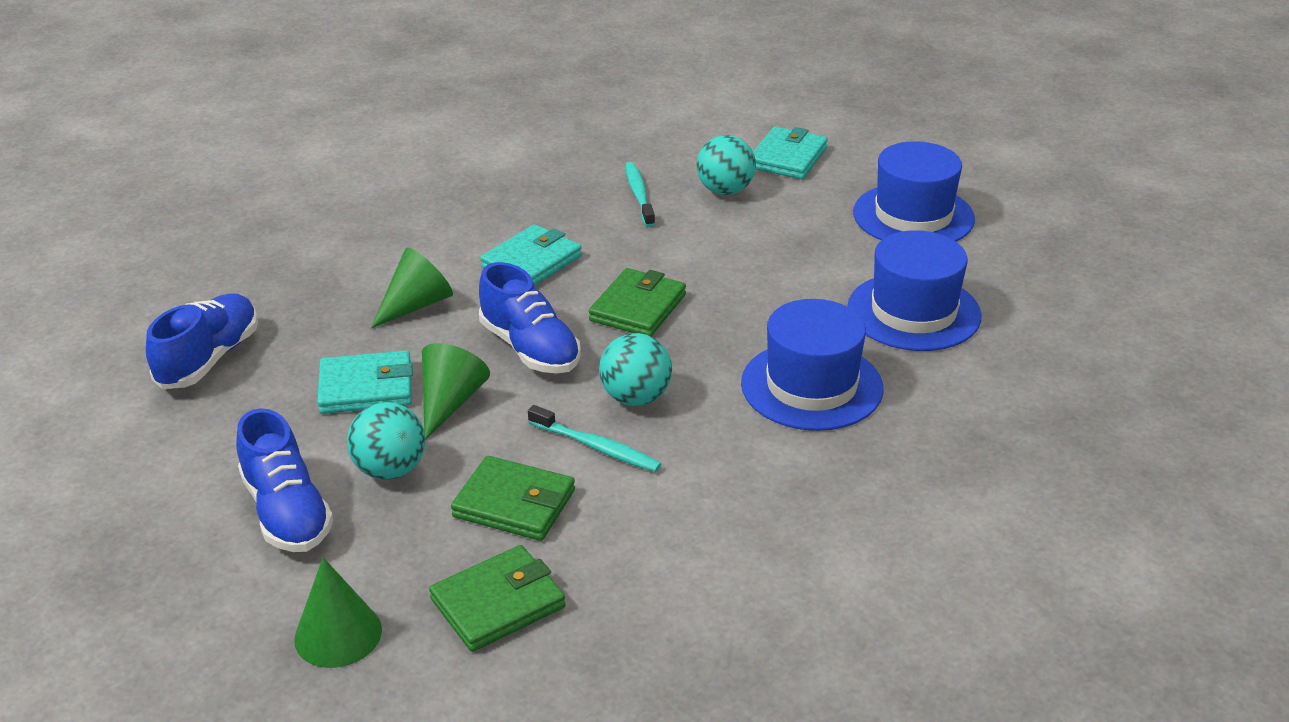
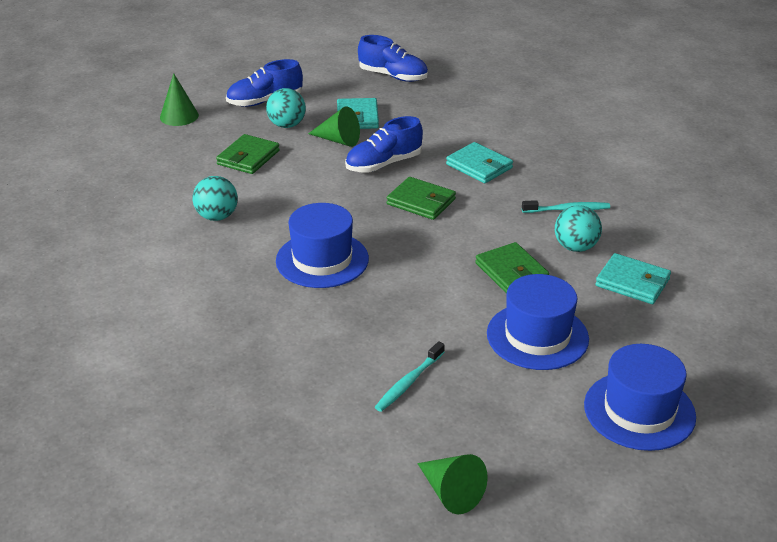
camera: 95 degrees right, 0 degrees up
(416, 305) = (435, 129): green cone -> green cone (451, 493)
(498, 603) = (180, 153): green wallet -> green wallet (511, 272)
(596, 447) = (286, 182): turquoise toothbrush -> turquoise toothbrush (409, 382)
(636, 398) = (327, 196): turquoise ball -> turquoise ball (217, 217)
(913, 312) = (398, 315): blue hat -> blue hat (639, 411)

